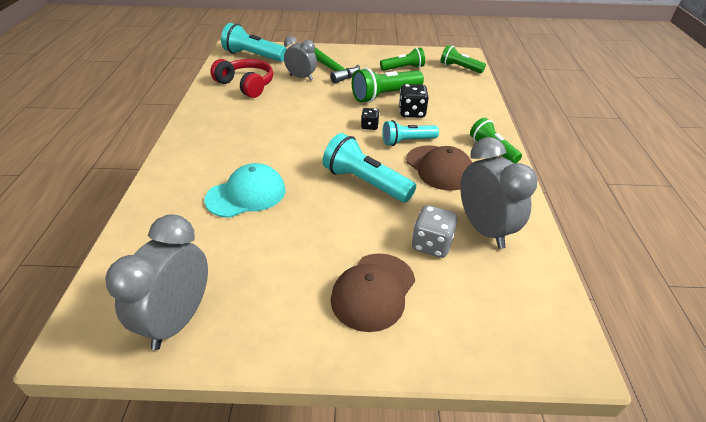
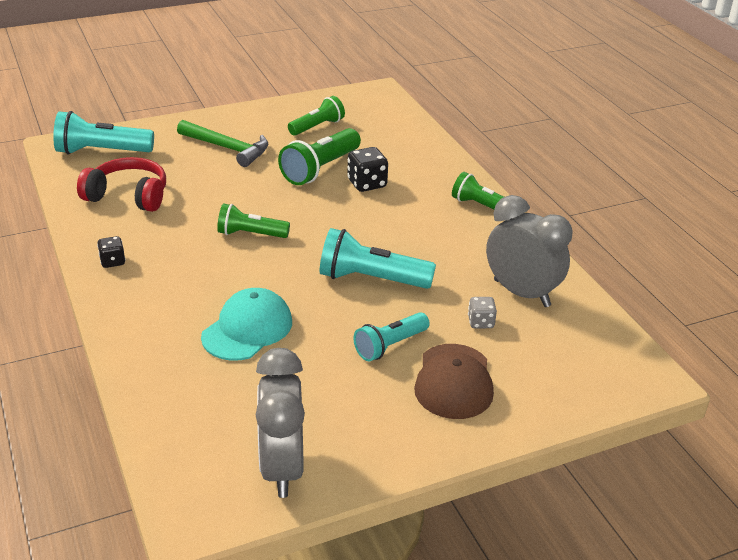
camera: 25 degrees left, 5 degrees down
(301, 78) = (194, 169): grey clock -> none
(369, 126) = (329, 213): black dice -> black dice (112, 261)
(407, 141) = (385, 220): turquoise flashlight -> turquoise flashlight (390, 346)
(431, 244) = (480, 322): grey dice -> grey dice, size x0.62
(439, 168) = (439, 241): brown cap -> none
(460, 68) = (385, 111): green flashlight -> green flashlight (251, 234)

